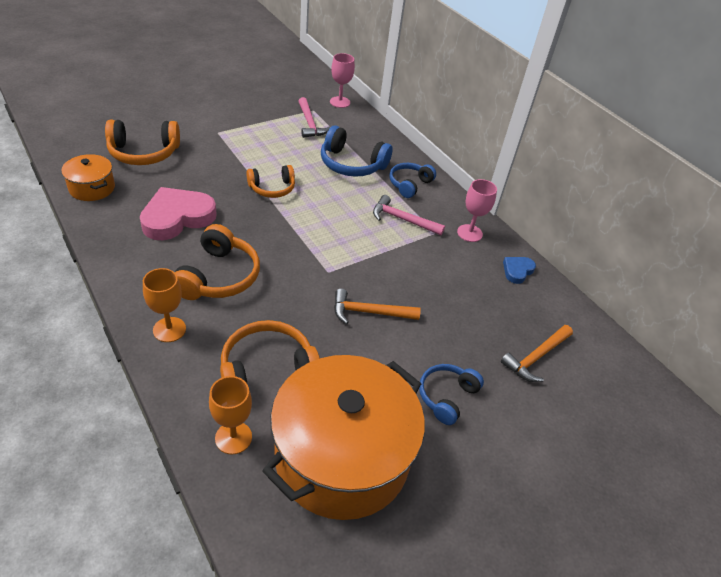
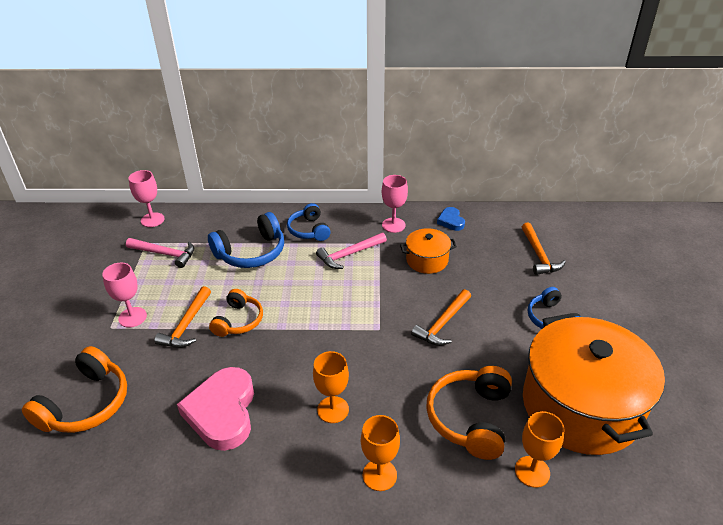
camera: 50 degrees left, 5 degrees down
(92, 188) = (106, 475): orange pot -> orange pot (427, 260)
(218, 276) = (333, 410): orange headphones -> orange goblet
(235, 137) = (132, 317): none -> pink goblet
(247, 165) = (186, 325): none -> orange hammer

